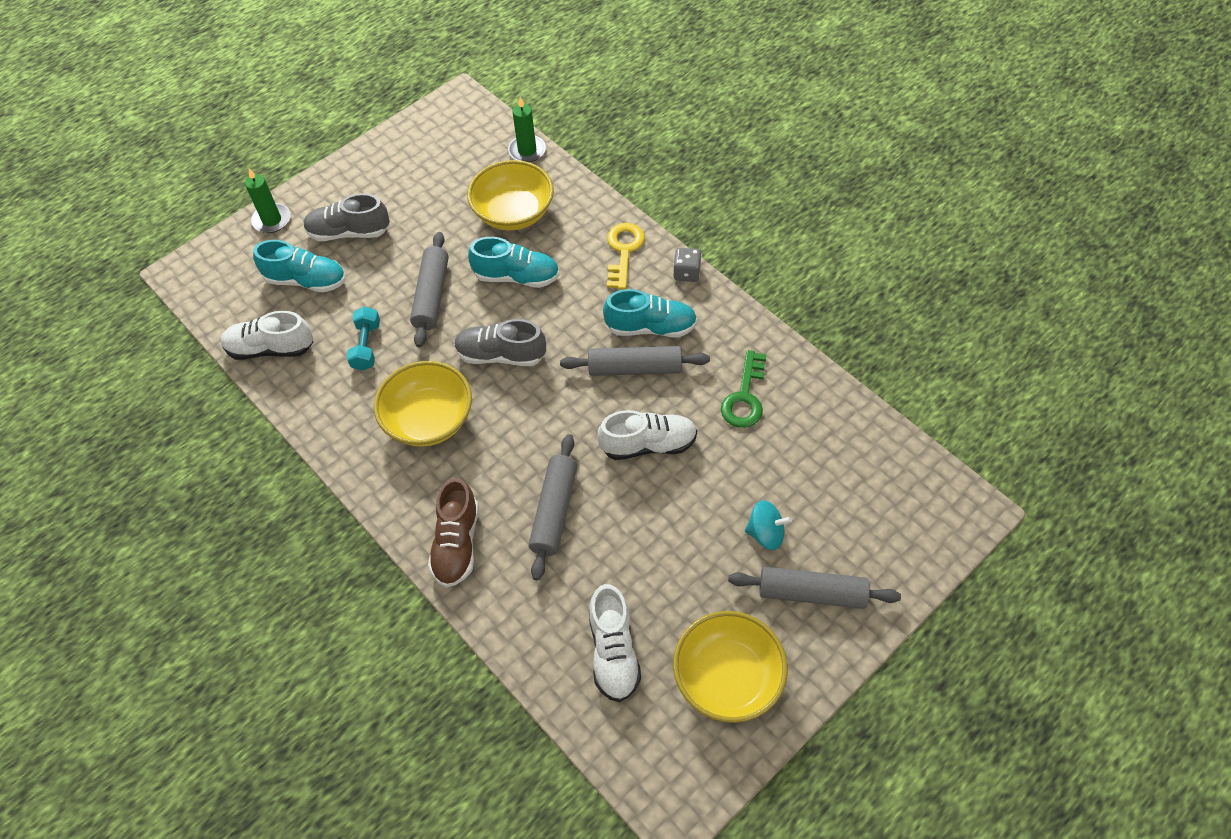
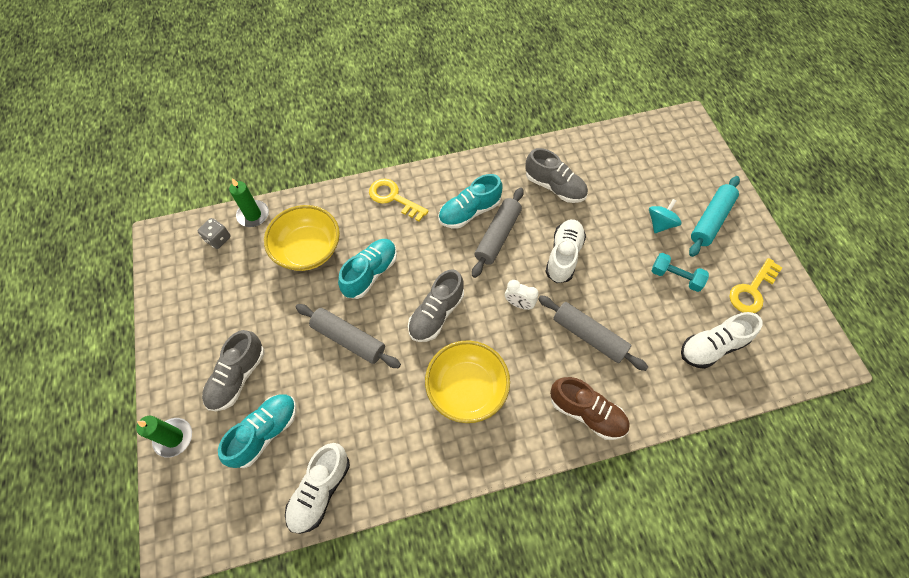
camera: 65 degrees left, 5 degrees up
(366, 346) = (367, 408): turquoise dumbbell -> turquoise dumbbell (675, 277)
(557, 425) = (519, 304): none -> white clock
(613, 652) = (712, 346): white shoe -> white shoe turned 135 degrees clockwise
(651, 327) = (469, 212): turquoise shoe -> turquoise shoe turned 150 degrees counterclockwise
(686, 273) = (437, 171): grey dice -> grey dice (218, 239)
(727, 677) = (752, 290): yellow bowl -> yellow key
(745, 396) = (554, 187): green key -> grey shoe
(811, 593) = (711, 220): grey rolling pin -> turquoise rolling pin

